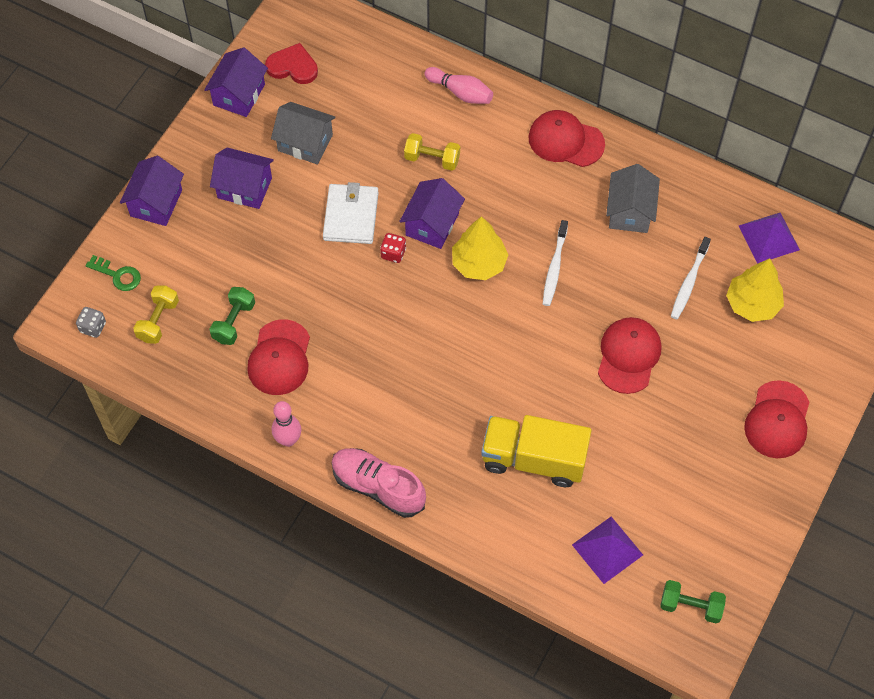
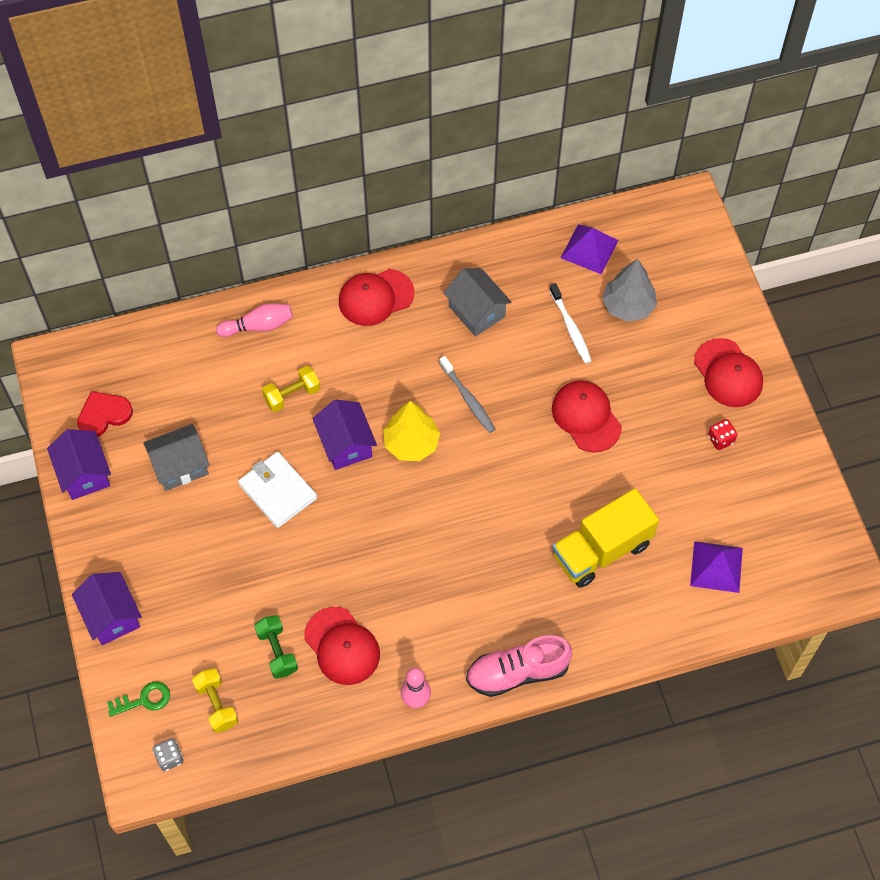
camera: 45 degrees left, 0 degrees up
(244, 188) = (170, 542): purple house -> none
(393, 253) = (340, 491): red dice -> red dice (720, 439)
(554, 267) = (468, 398): white toothbrush -> grey toothbrush
(690, 606) = (808, 553): green dumbbell -> none
(752, 304) = (628, 306): yellow tree -> grey tree

